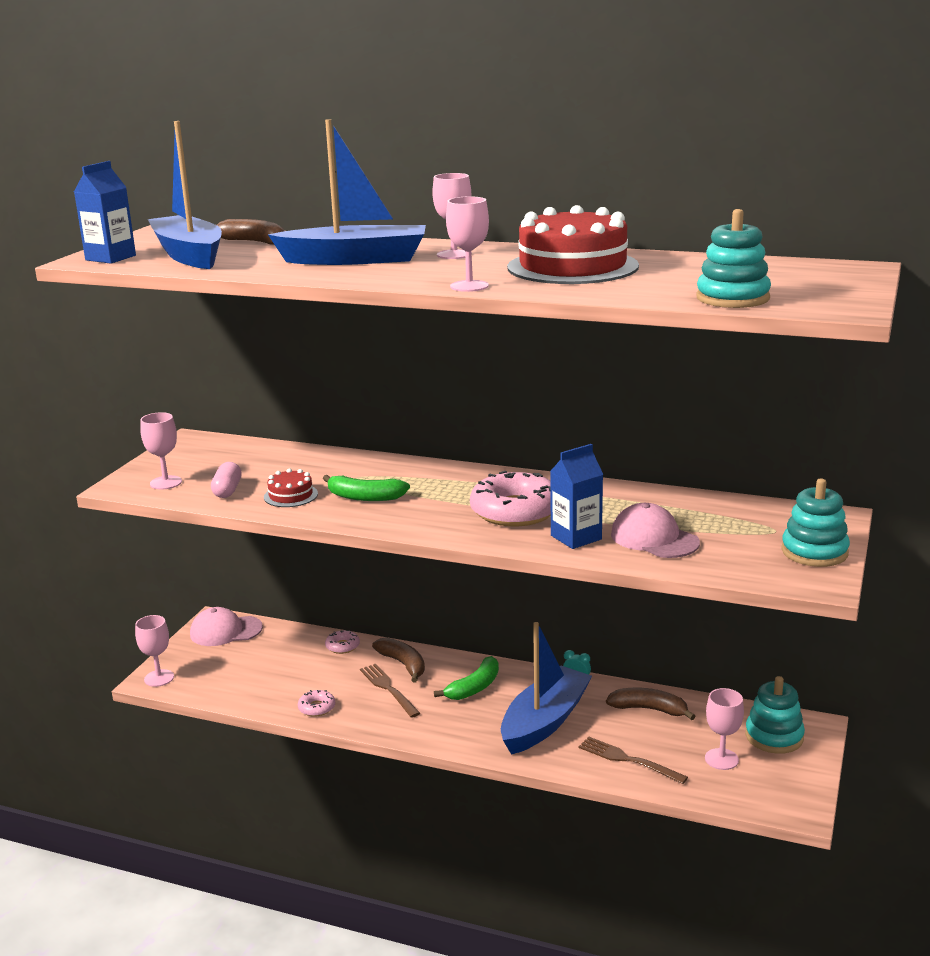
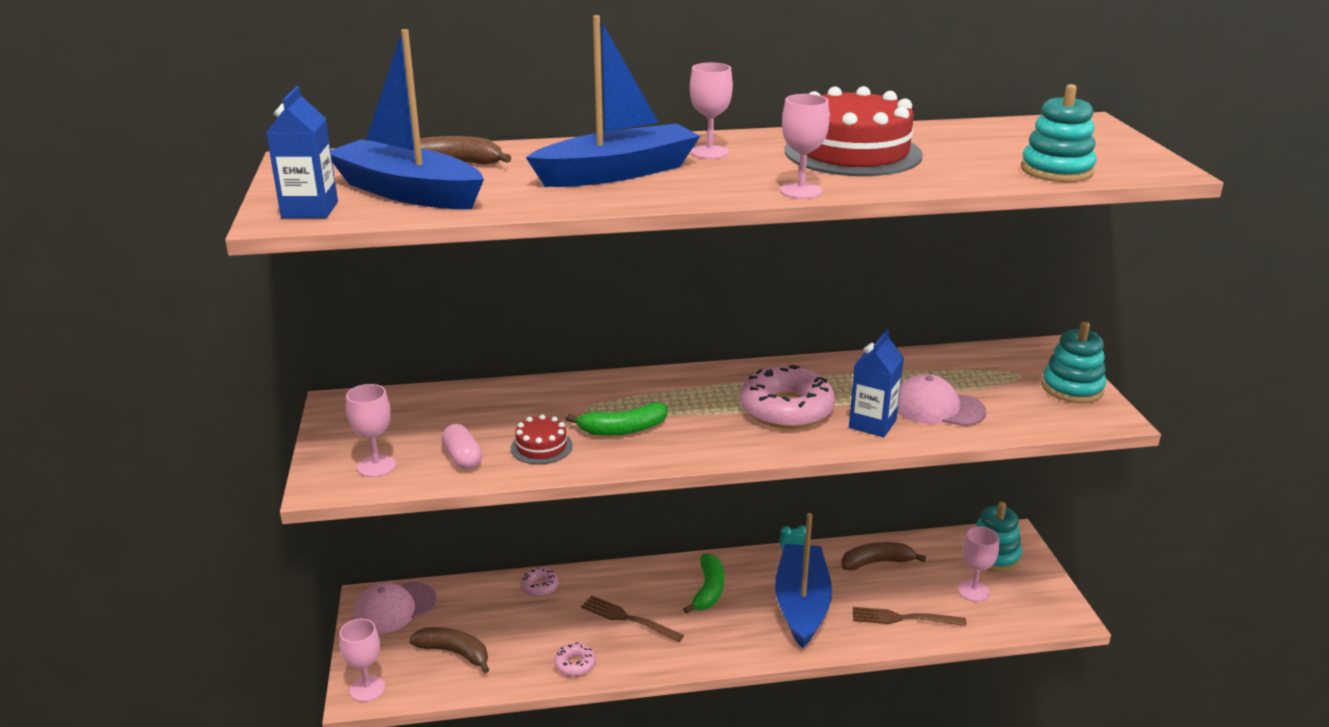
camera: 30 degrees left, 5 degrees up
(403, 664) = (619, 587): brown banana -> brown banana (454, 653)

